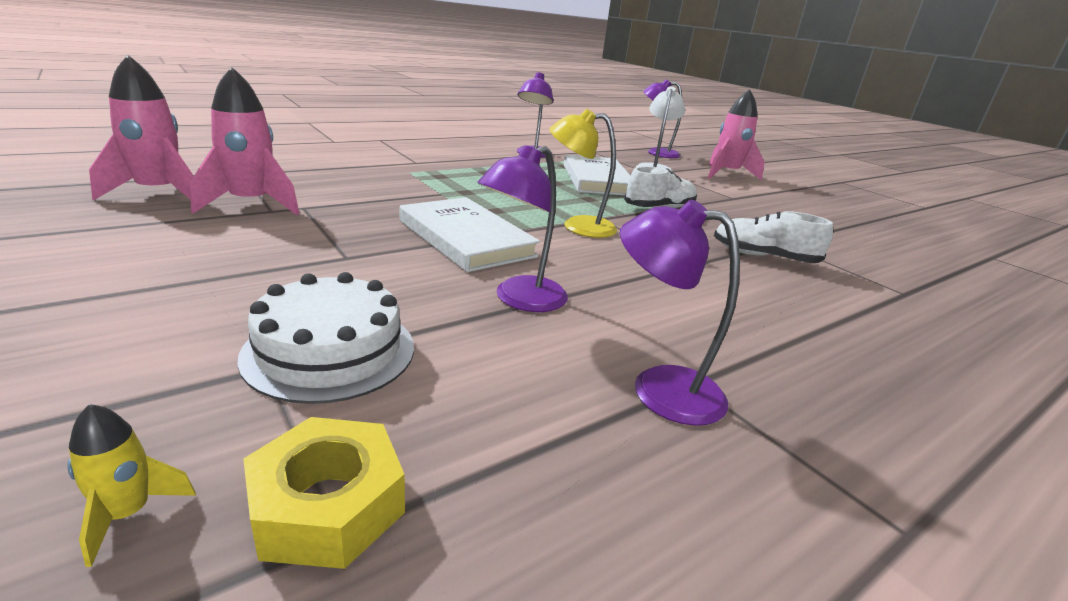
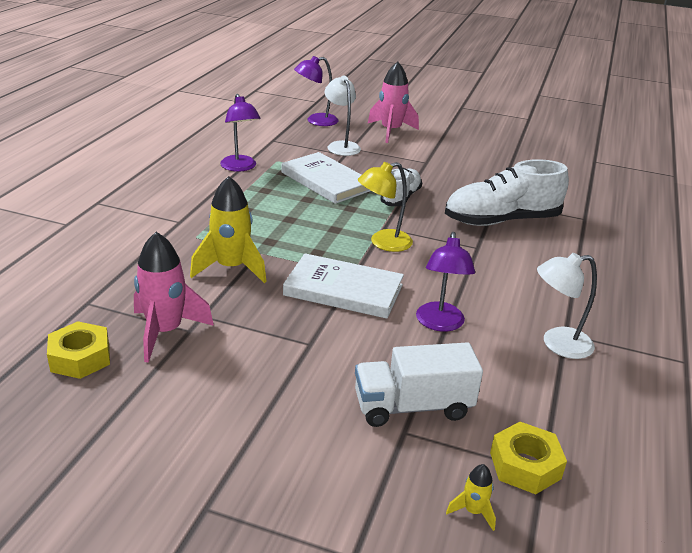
camera: 35 degrees left, 5 degrees up
(159, 193) = (80, 358): pink rocket -> yellow nut
(330, 351) = (413, 406): white cake -> white truck
(395, 193) = (231, 268): none -> yellow rocket
(659, 388) = (557, 344): purple lamp -> white lamp
(763, 257) = (501, 220): white shoe -> white shoe, size x1.70

